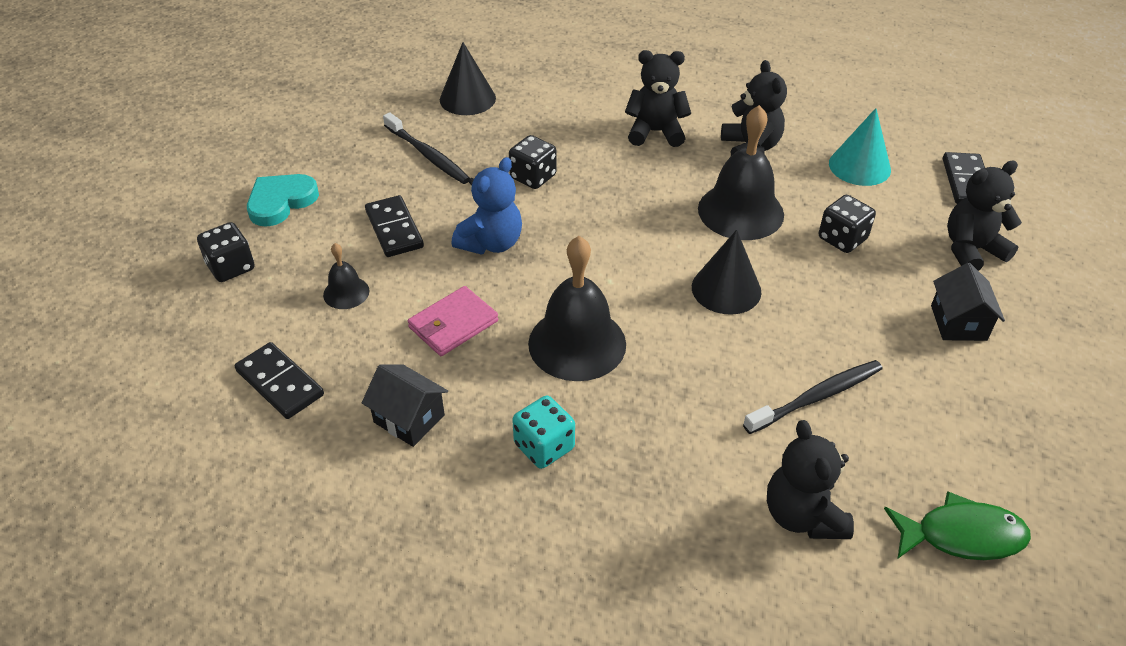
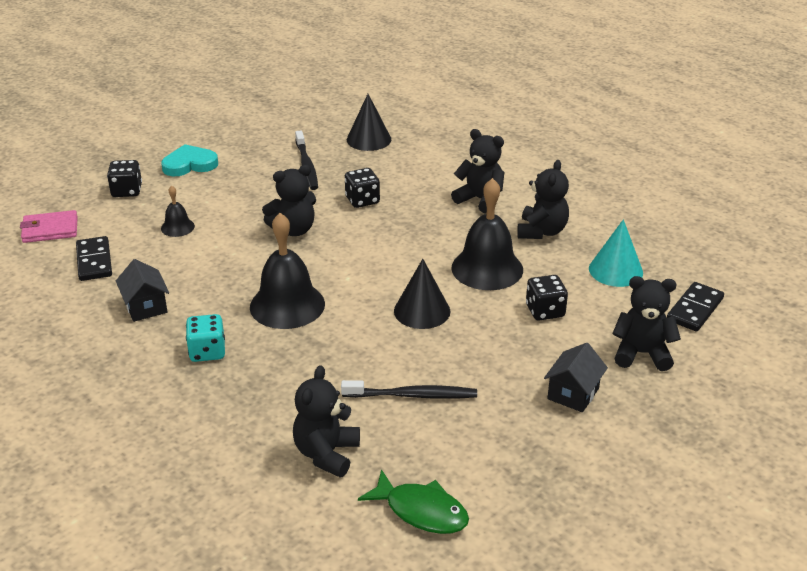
camera: 30 degrees right, 10 degrees down
(394, 229) = (241, 202): black domino -> none
(453, 324) = (222, 267): pink wallet -> pink wallet (50, 230)
(491, 243) = (293, 230): blue teddy bear -> black teddy bear

